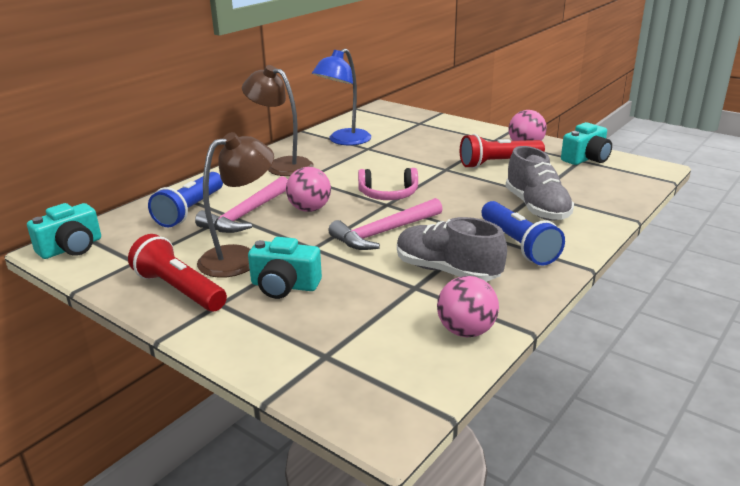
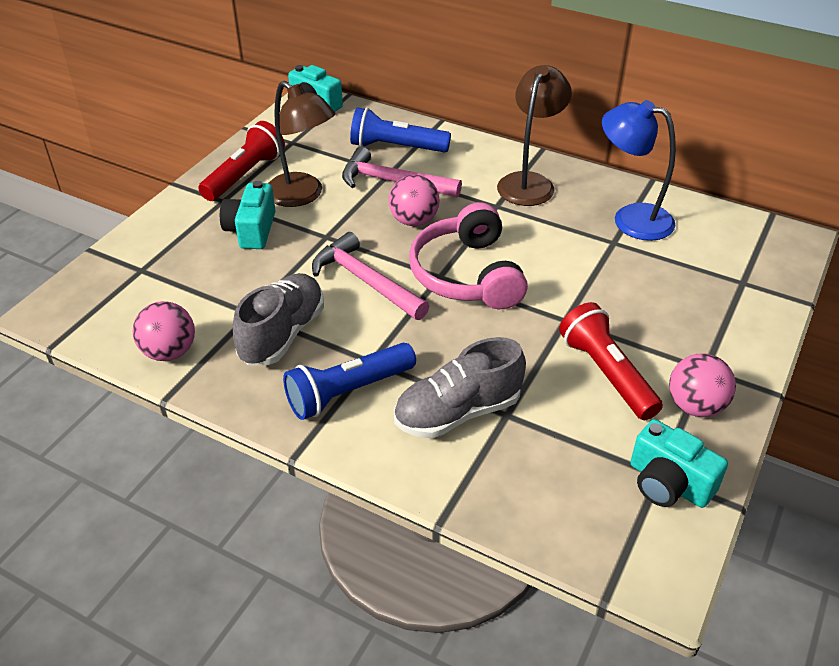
camera: 80 degrees right, 15 degrees up
(388, 194) = (467, 274): pink headphones -> pink headphones, size x1.59

